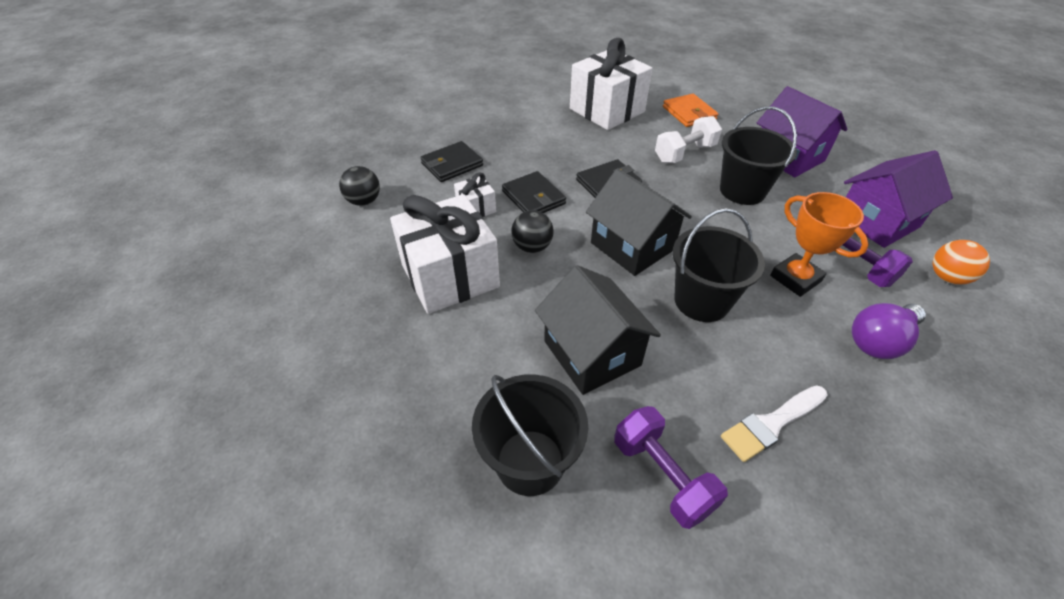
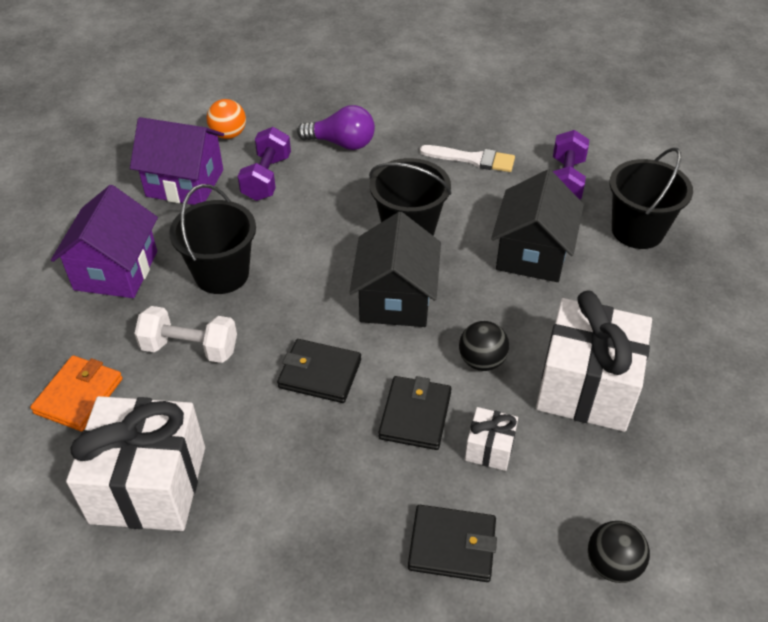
camera: 135 degrees left, 0 degrees up
(795, 278) = (320, 197): orange trophy -> none

